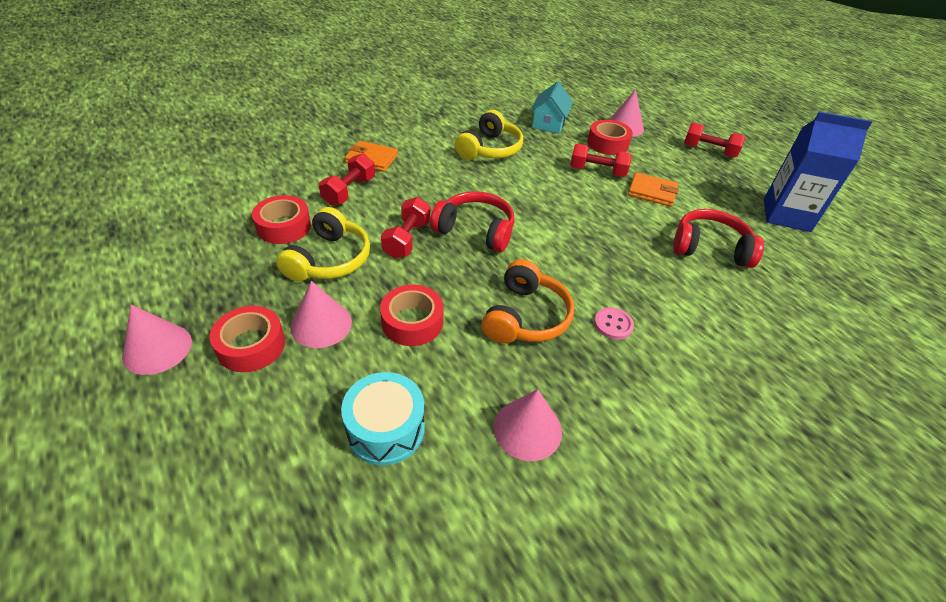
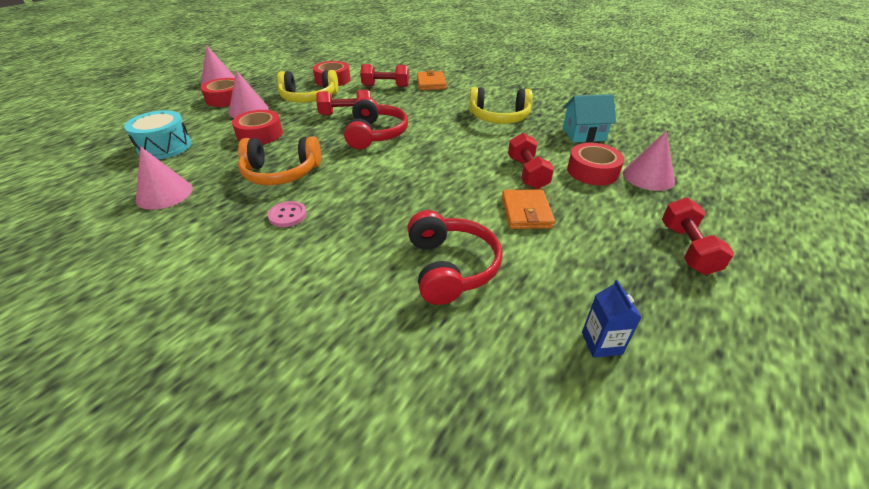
camera: 70 degrees right, 5 degrees down
(786, 215) = (601, 343): blue carton -> blue carton, size x0.44

